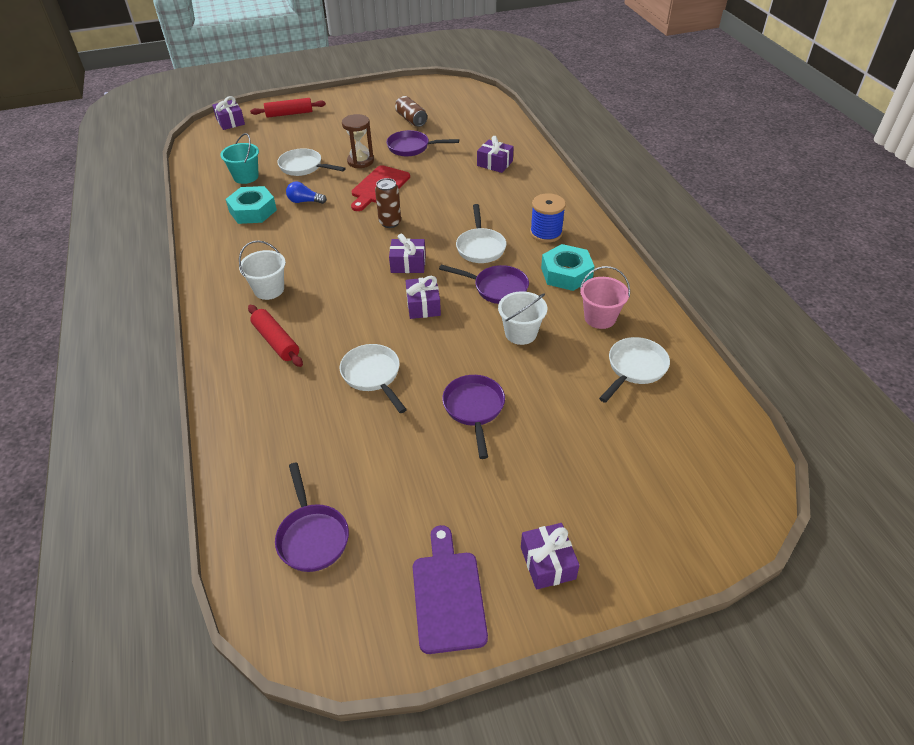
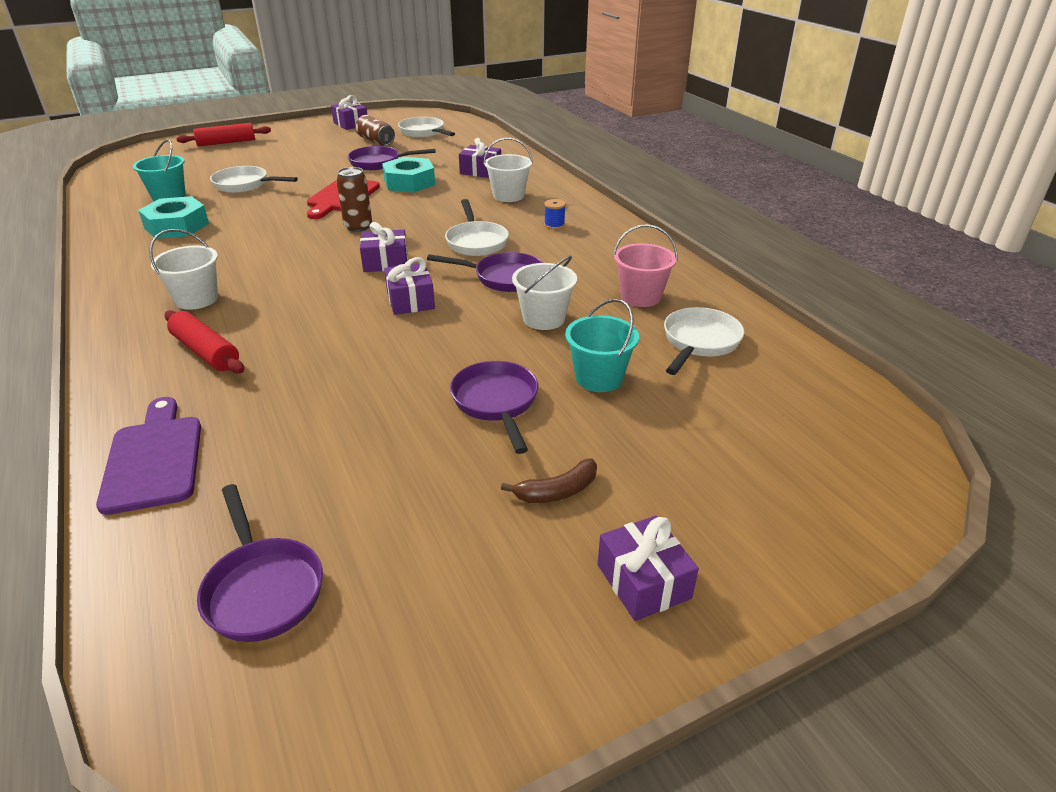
camera: 10 degrees left, 10 degrees down
(230, 122) = (151, 152): purple gift -> purple gift (351, 124)
(304, 201) = (246, 214): blue light bulb -> none
(360, 161) = (317, 177): brown hourglass -> none
(373, 375) = (348, 378): white pan -> white pan (424, 132)
(448, 595) = (495, 648): purple cutting board -> purple cutting board (154, 458)
(504, 488) = (557, 491): none -> brown banana
(514, 195) = (508, 196): none -> white bucket
(546, 233) = (554, 225): blue spool -> blue spool, size x0.53
(551, 394) = (599, 378): none -> turquoise bucket
(566, 273) = (588, 259): turquoise nut -> turquoise nut (409, 182)

